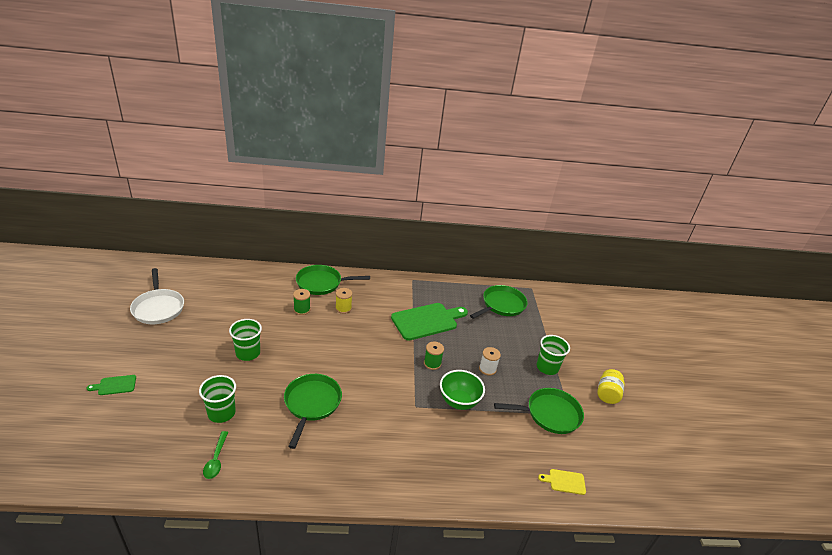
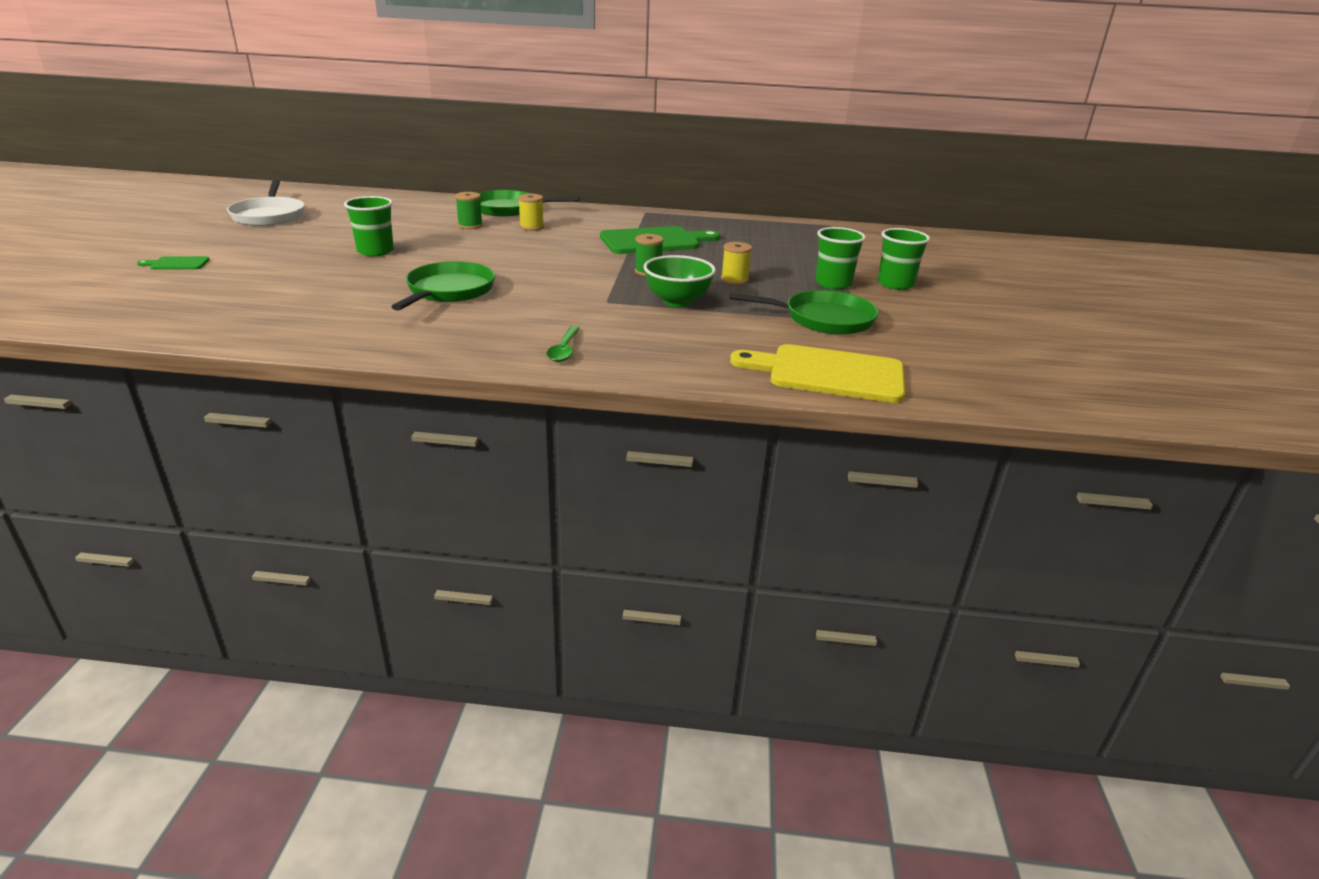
camera: 10 degrees right, 5 degrees down
(216, 459) = (285, 323): green spoon -> green spoon (564, 350)
(221, 413) = (313, 290): green cup -> green cup (895, 284)
(487, 369) = (734, 280): white spool -> yellow spool
(501, 305) = (777, 235): green pan -> none
(565, 481) = (828, 373): yellow cutting board -> yellow cutting board, size x2.22
(607, 394) = (928, 309): yellow jar -> none

